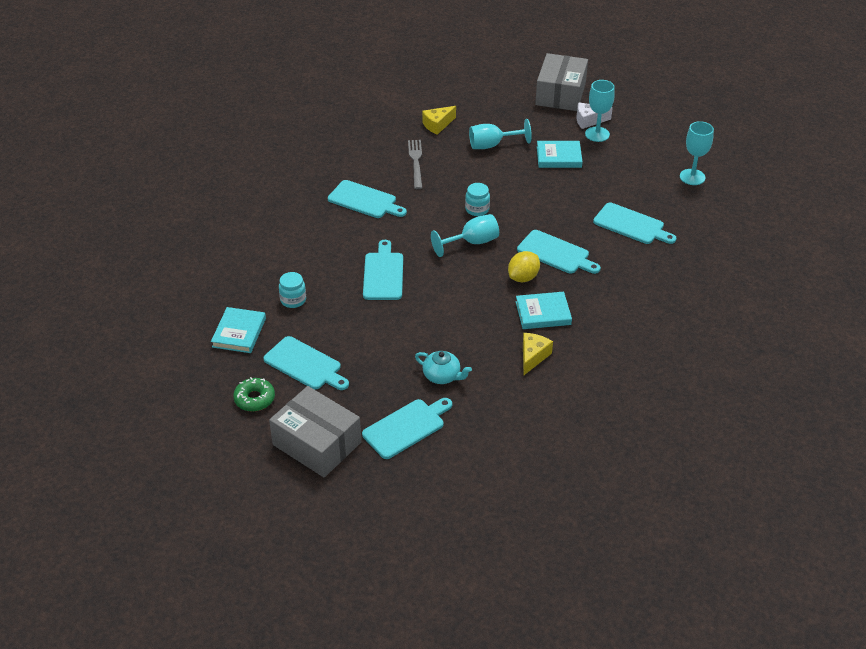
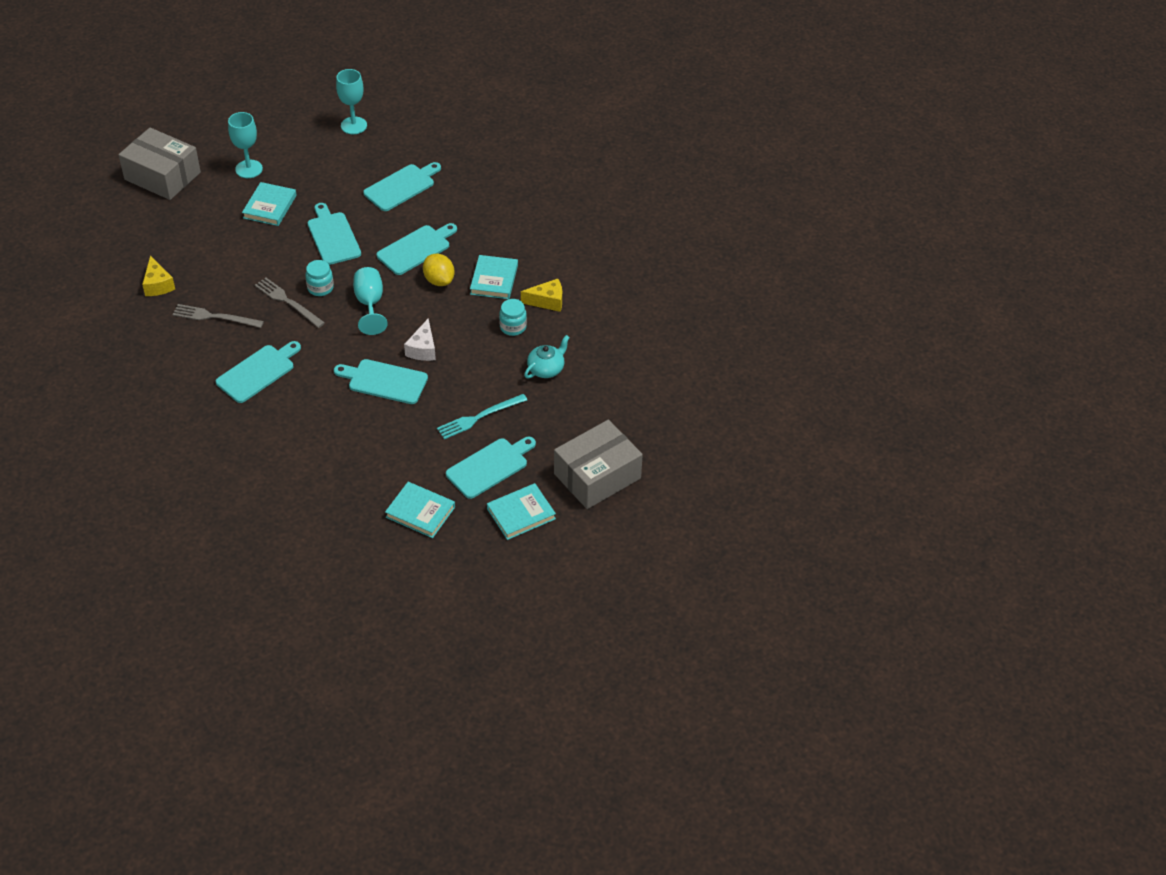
camera: 75 degrees left, 5 degrees up
(254, 399) = (521, 514): green donut -> turquoise book
(293, 300) = (390, 460): turquoise jar -> turquoise jar (513, 327)
(363, 344) = (479, 417): none -> turquoise fork
(406, 427) = (601, 408): turquoise cutting board -> turquoise cutting board (333, 236)
(451, 196) = (288, 302): none -> grey fork
(492, 145) = (220, 251): turquoise goblet -> none
(533, 357) = (547, 301): yellow cheese -> yellow cheese turned 135 degrees clockwise
(589, 120) = (222, 168): white cheese -> white cheese (423, 349)

